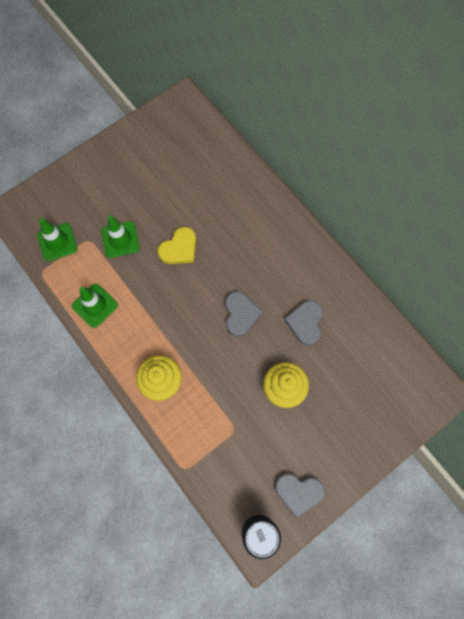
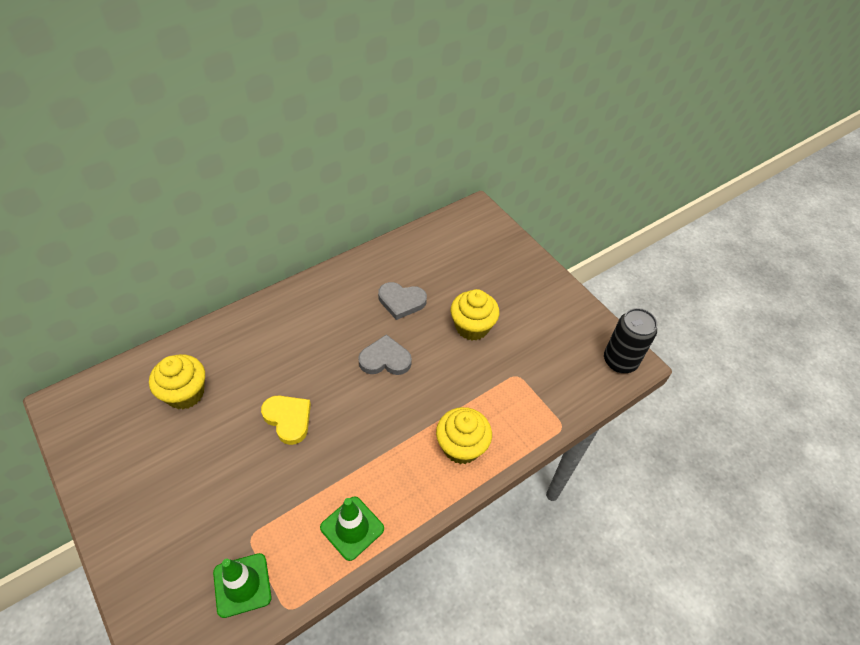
camera: 90 degrees left, 20 degrees down
(120, 239) = (259, 492): green traffic cone -> none
(197, 174) = (185, 393): none -> yellow cupcake
(298, 492) = (577, 324): grey heart -> none

